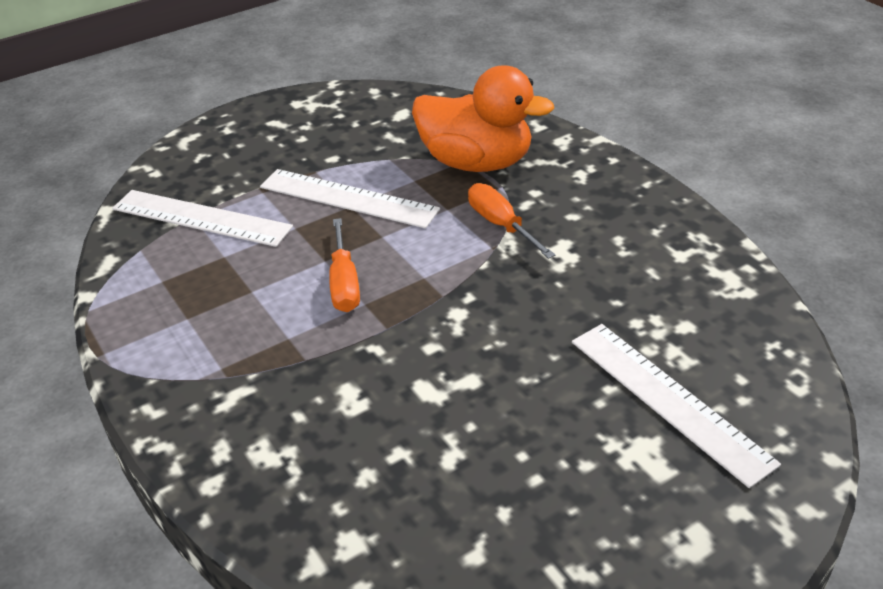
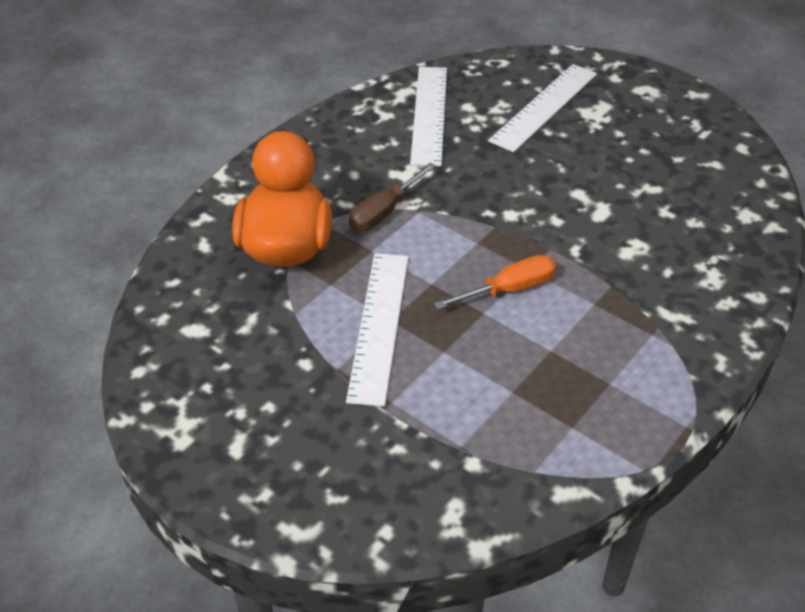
camera: 110 degrees left, 5 degrees up
(201, 218) = (458, 438): white ruler -> white ruler (429, 114)
(500, 224) = (383, 212): orange screwdriver -> brown screwdriver

